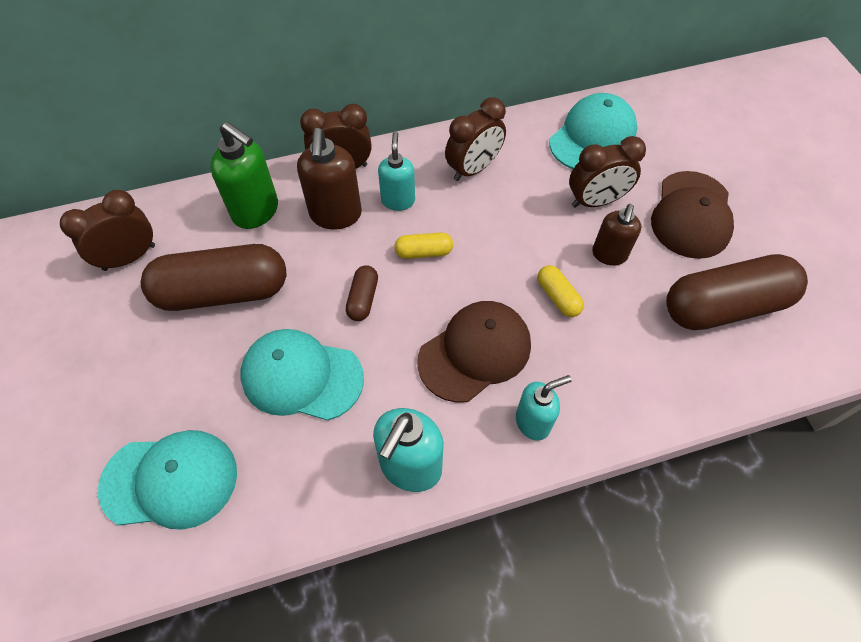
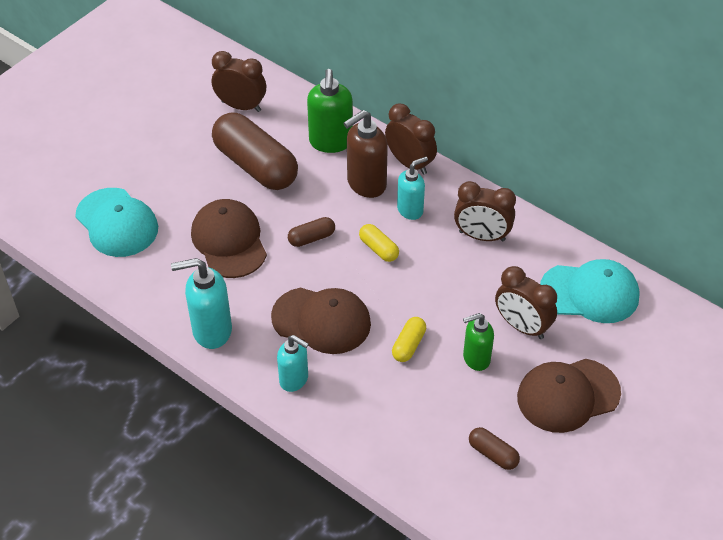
camera: 55 degrees right, 10 degrees down
(301, 376) = (229, 241): turquoise cap -> brown cap
(609, 255) = (476, 358): brown soap dispenser -> green soap dispenser
(724, 306) = (493, 454): brown capsule -> brown capsule, size x0.44

